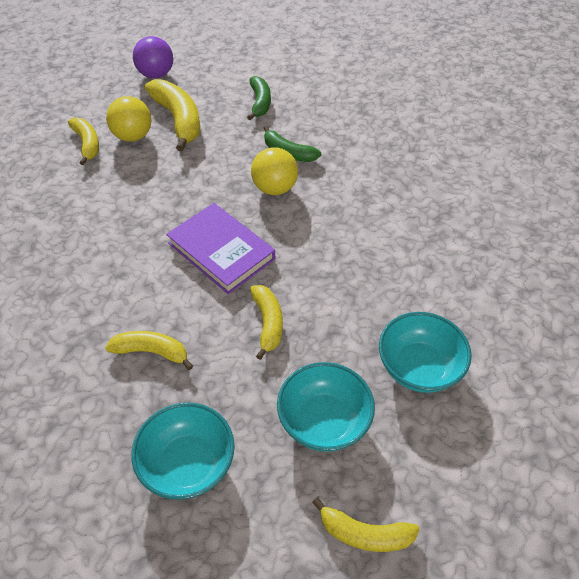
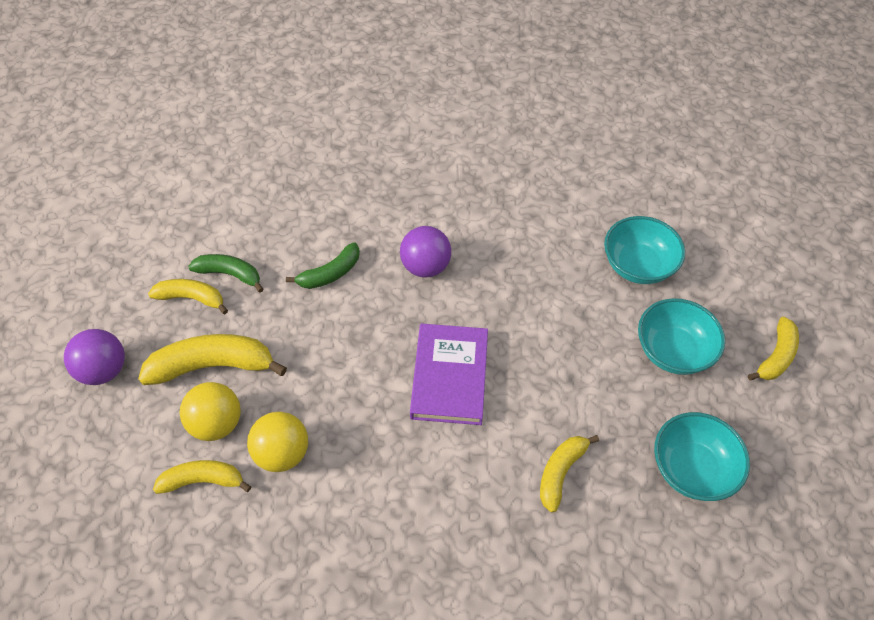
camera: 70 degrees left, 5 degrees up
(221, 251) = (449, 376): purple book -> purple book turned 60 degrees counterclockwise
(268, 323) = (556, 361): yellow banana -> yellow banana (191, 298)
(274, 188) = (379, 302): yellow ball -> yellow ball (282, 453)
(326, 206) = (425, 266): none -> purple ball

